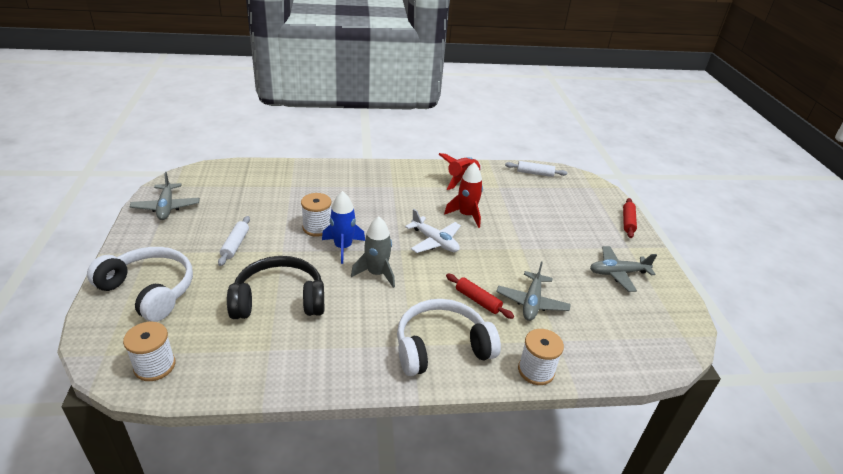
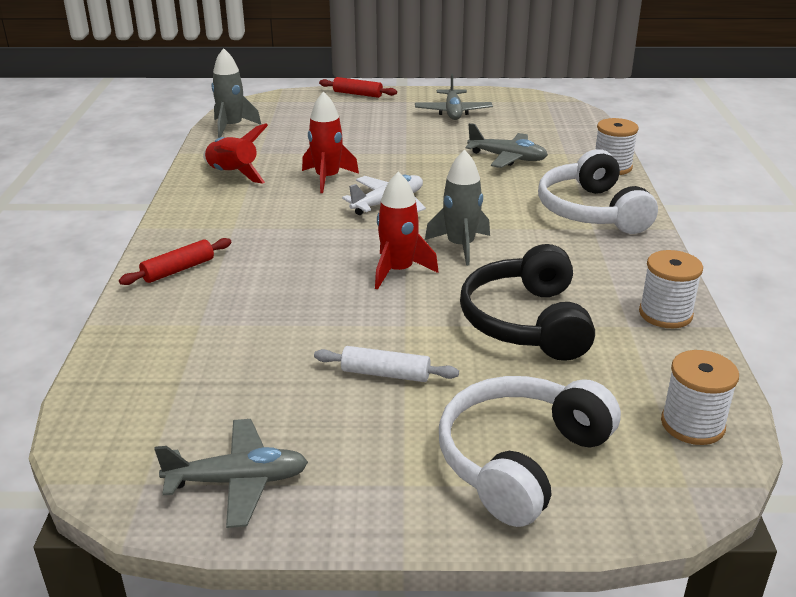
camera: 80 degrees left, 5 degrees down
(317, 228) = (343, 293): white spool -> white spool (665, 314)
(343, 247) = (398, 271): blue rocket -> red rocket
(477, 300) = (508, 186): red rolling pin -> red rolling pin (178, 270)
(535, 173) = (232, 127): white rolling pin -> grey rocket

